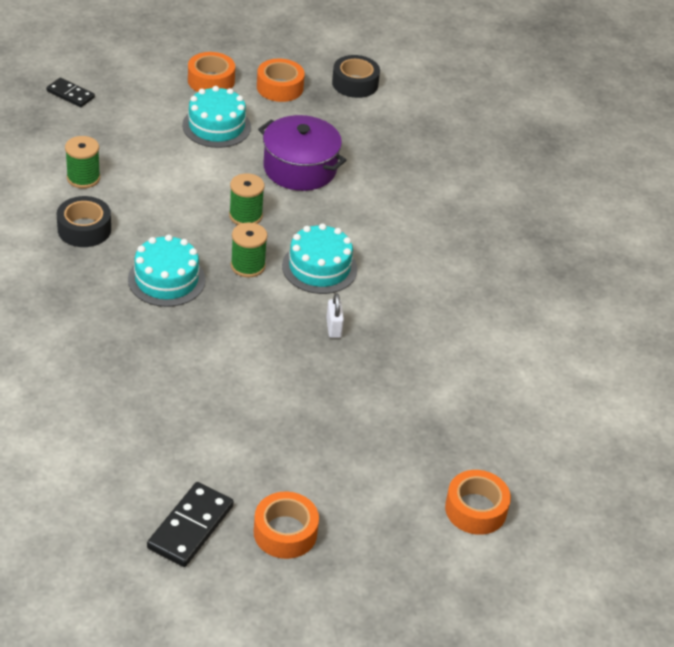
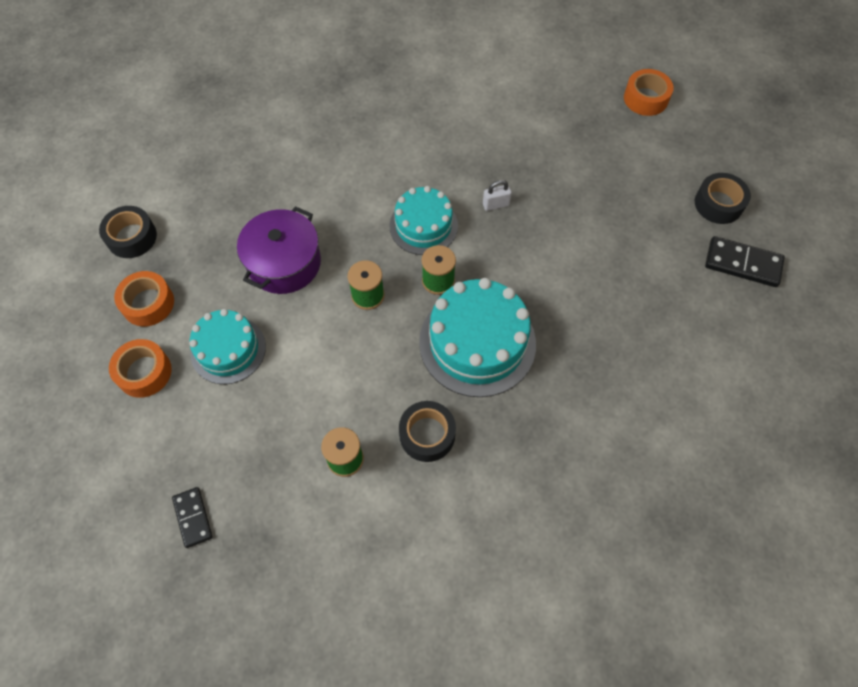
camera: 95 degrees left, 20 degrees up
(70, 94) = (193, 518): black domino -> black domino turned 45 degrees counterclockwise
(166, 279) = (477, 342): turquoise cake -> turquoise cake, size x1.57
(285, 532) = (718, 204): orange tape -> black tape

